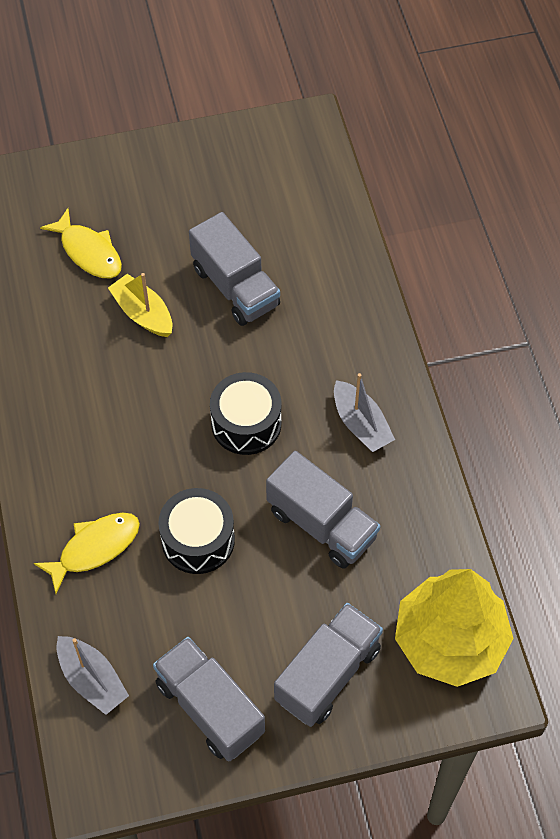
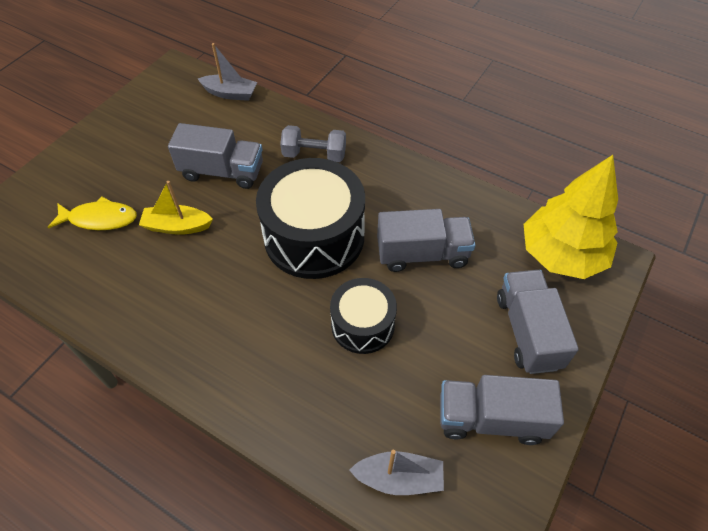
camera: 45 degrees left, 5 degrees down
(94, 548) = (302, 389): yellow fish -> none
(246, 423) = (314, 236): black drum -> black drum, size x1.75
(338, 338) = (314, 155): none -> grey dumbbell
(361, 424) = (379, 187): grey boat -> grey boat (230, 93)

